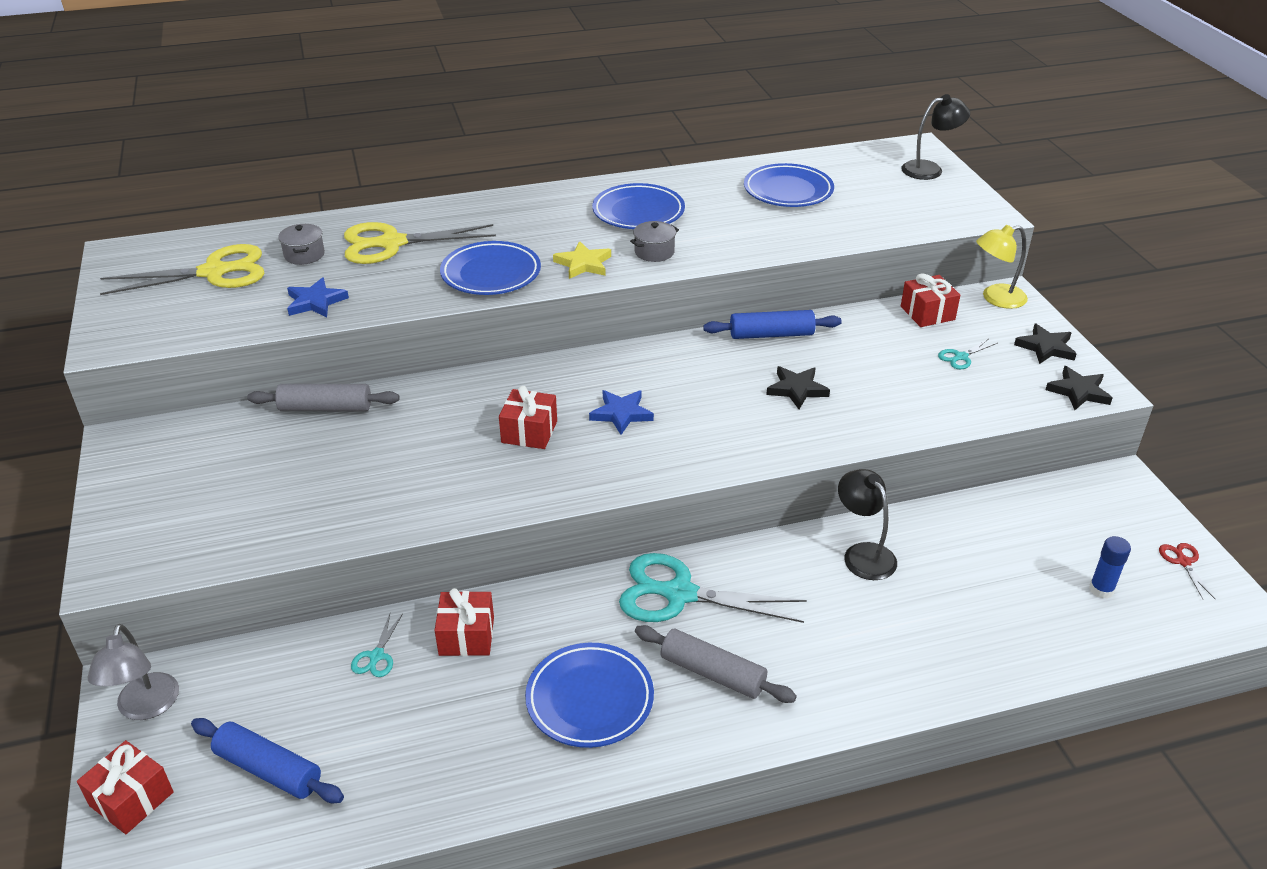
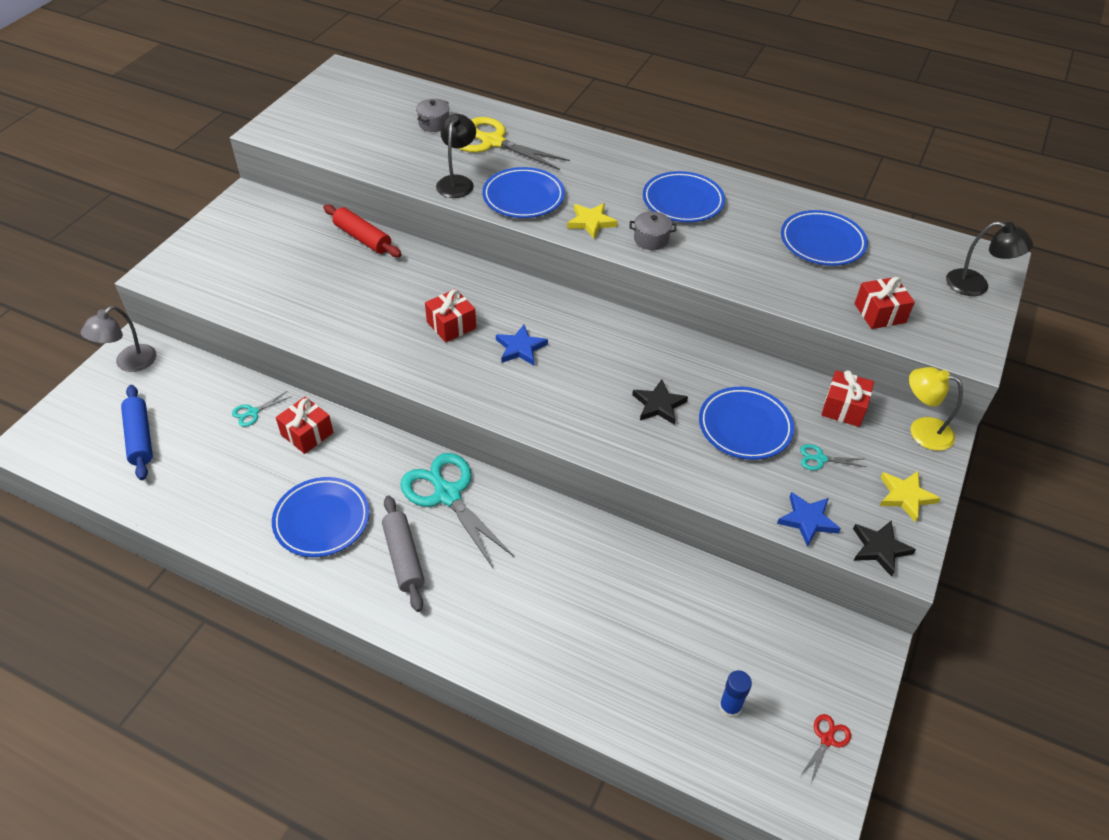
camera: 40 degrees right, 10 degrees up
(131, 799) = (74, 408): red gift -> red gift (879, 313)
(215, 272) = (373, 111): yellow scissors -> none
(315, 302) = (400, 161): blue star -> blue star (807, 520)
(325, 408) = (363, 238): grey rolling pin -> red rolling pin
(771, 334) = (697, 352): blue rolling pin -> none
(863, 554) = (594, 554): black lamp -> black lamp (457, 182)
(880, 367) = (745, 427): none -> blue plate
(1045, 347) = (905, 496): black star -> yellow star

